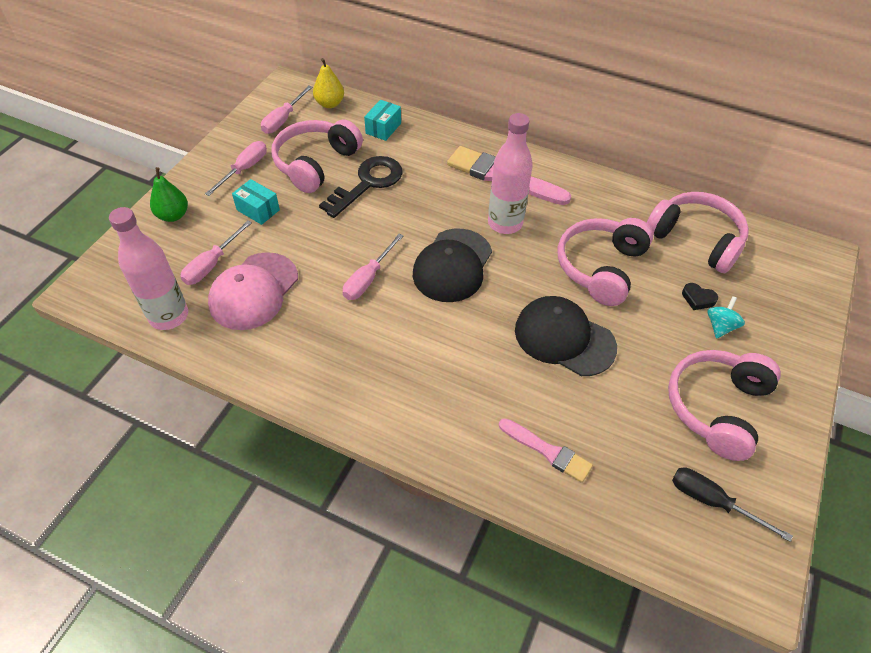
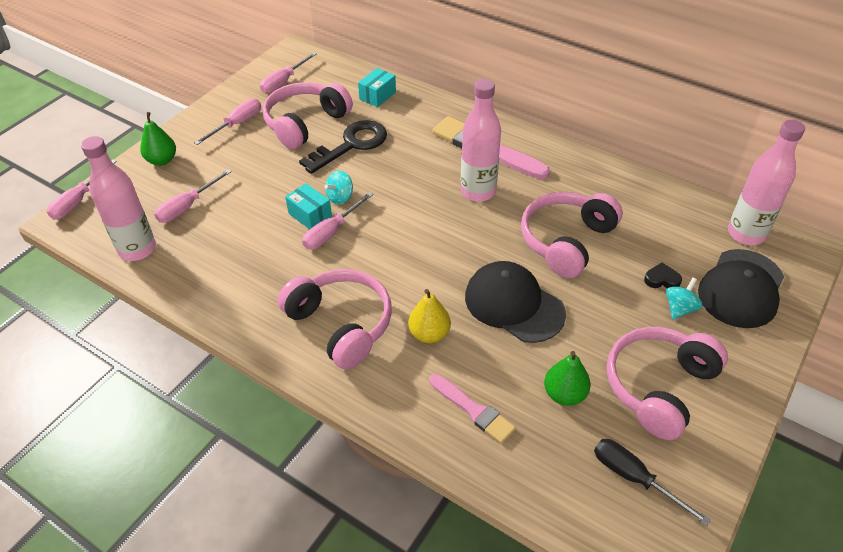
camera: 10 degrees right, 5 degrees down
(92, 268) = (78, 201): none -> pink screwdriver
(254, 291) = (221, 234): pink cap -> none
(258, 210) = (241, 161): turquoise box -> turquoise box (310, 215)
(329, 104) = (331, 70): yellow pear -> yellow pear (429, 334)
(369, 241) = (340, 197): none -> turquoise spinning top
(452, 265) = (417, 227): black cap -> black cap (741, 288)
(631, 425) = (564, 394): none -> green pear
(696, 239) = (672, 222): pink headphones -> pink headphones (341, 324)
(698, 299) = (661, 279): black heart -> black heart turned 150 degrees clockwise
(765, 245) = (746, 234): none -> pink bottle

